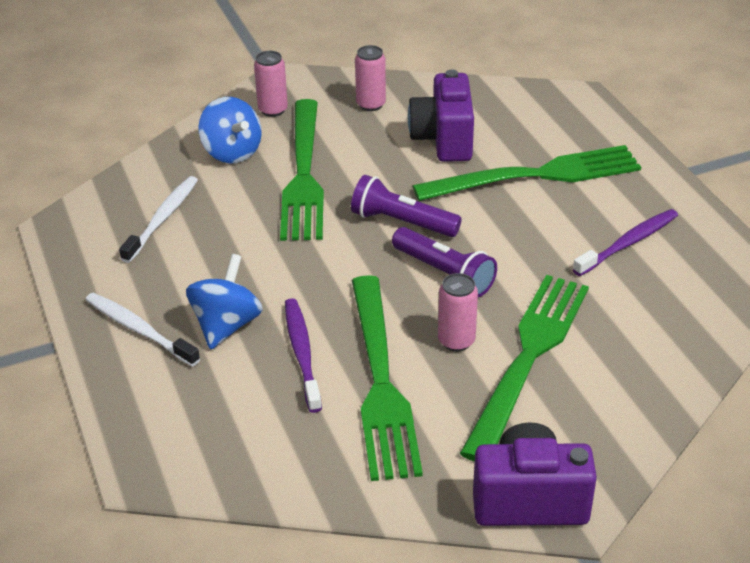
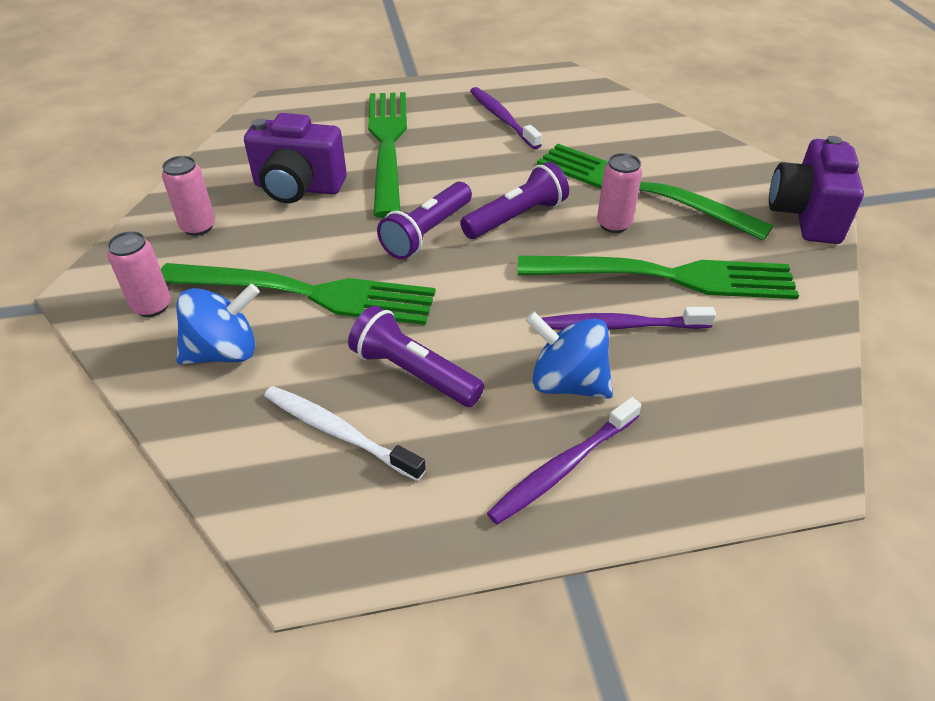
camera: 80 degrees left, 5 degrees up
(139, 330) = (563, 467): white toothbrush -> purple toothbrush
(225, 243) = (413, 373): none -> purple flashlight

